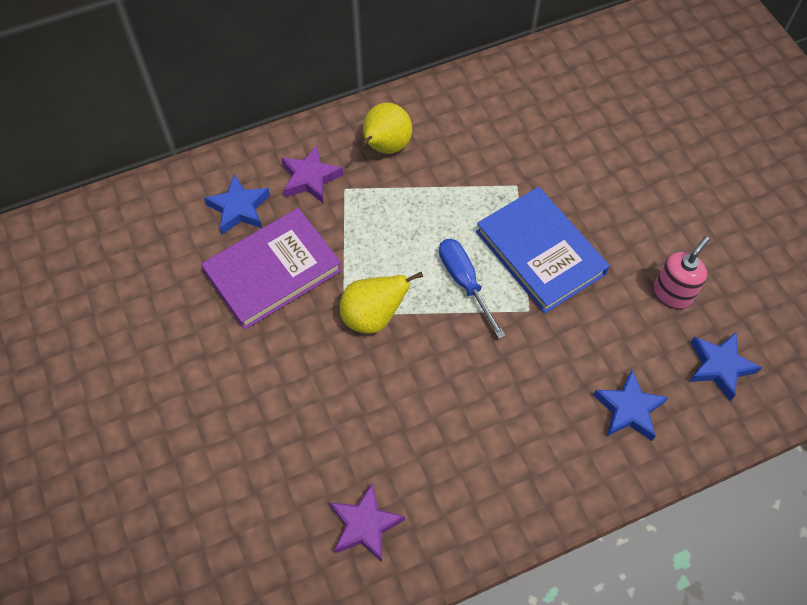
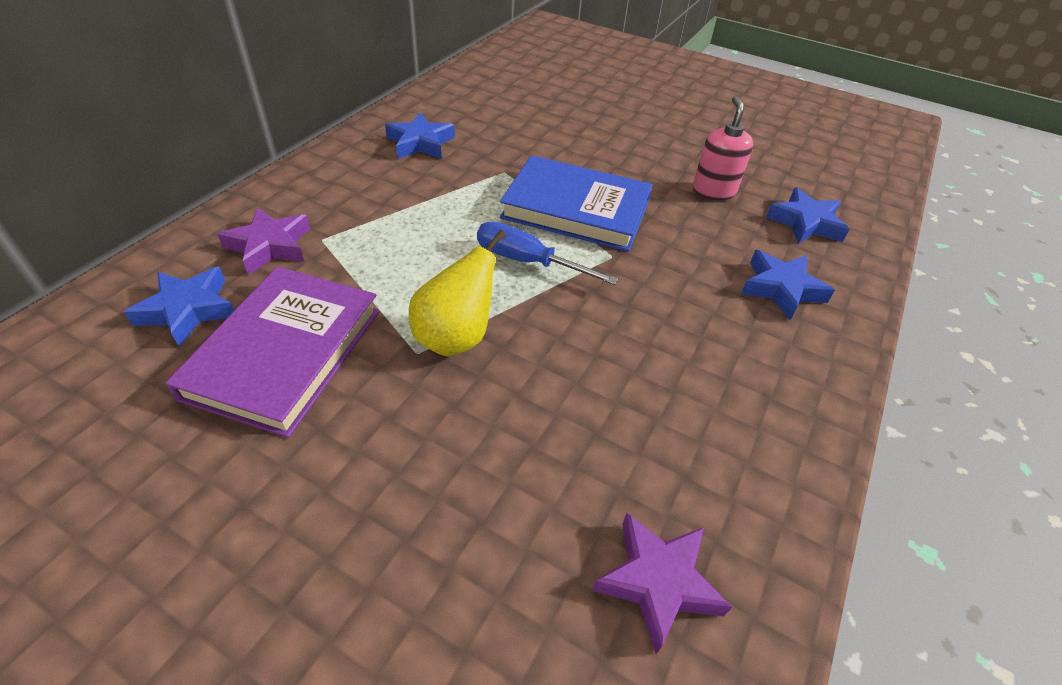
camera: 40 degrees left, 15 degrees down
(385, 147) = (342, 190): yellow pear -> none
(474, 121) = (420, 143): none -> blue star

